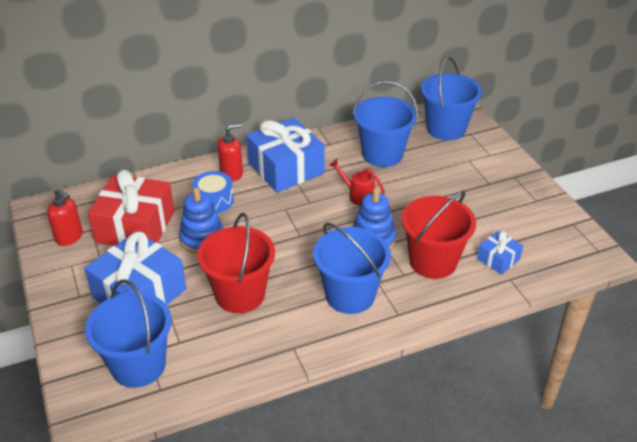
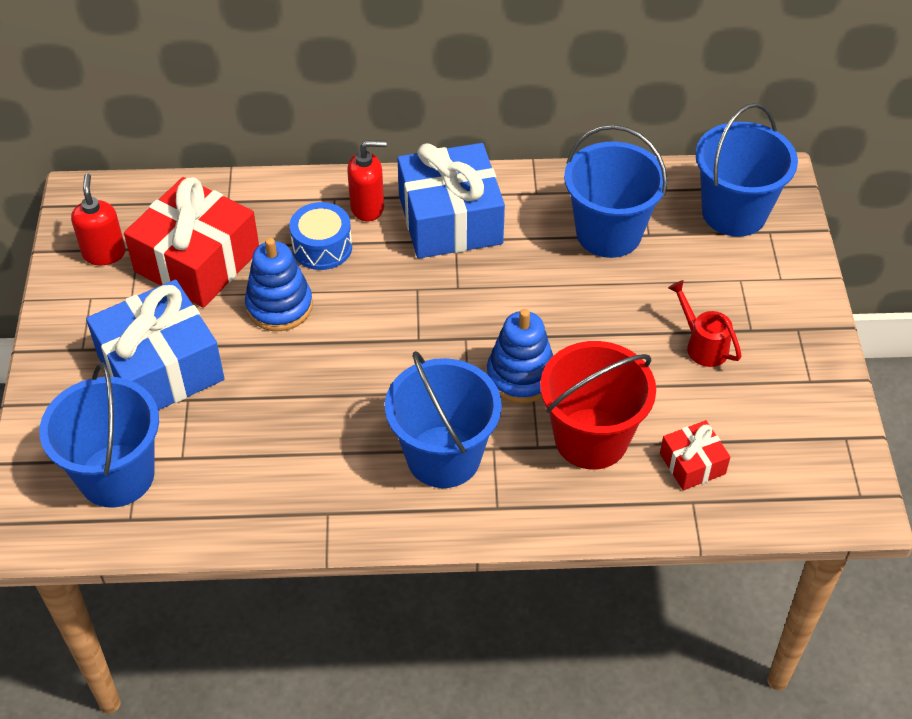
camera: 20 degrees right, 10 degrees up
(69, 237) = (104, 253): red soap dispenser -> red soap dispenser turned 150 degrees counterclockwise
(240, 294) = (292, 410): red bucket -> none
(358, 195) = (535, 295): red watering can -> red watering can (702, 345)
(498, 259) = (692, 463): blue gift -> red gift

